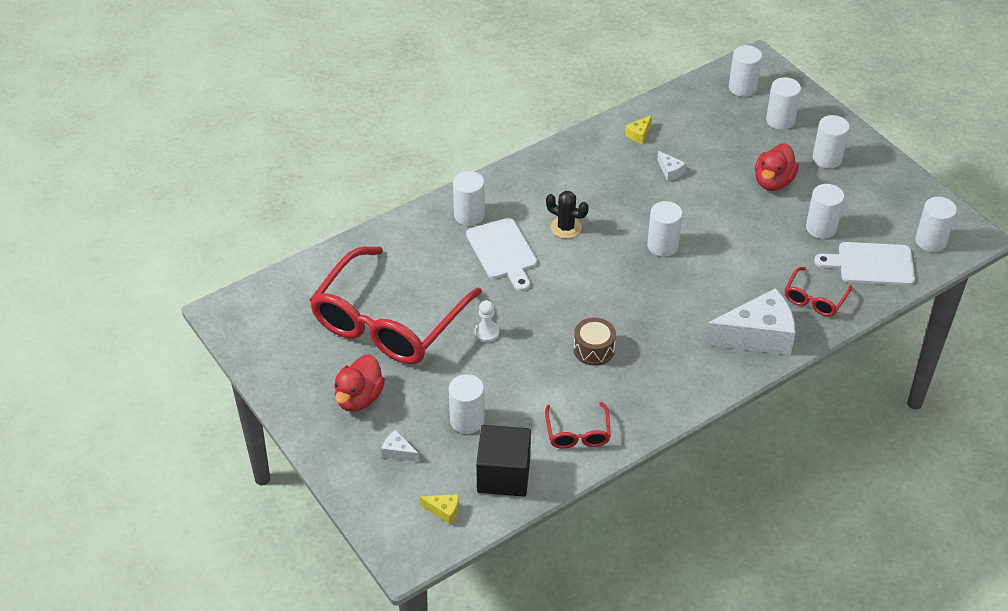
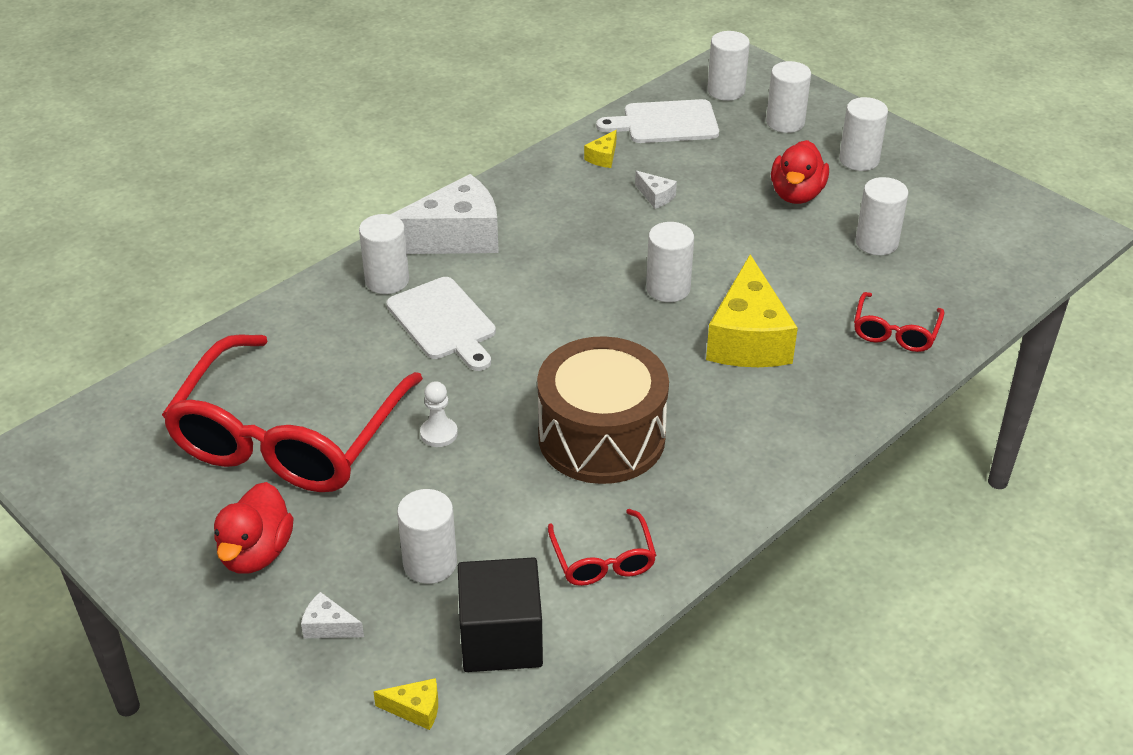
camera: 10 degrees left, 5 degrees down
(566, 227) = (527, 281): black cactus -> none
(594, 349) = (601, 437): brown drum -> brown drum, size x2.07
(710, 291) = (748, 338): none -> yellow cheese
(757, 336) = (830, 389): white cheese -> white cheese (455, 237)
(871, 264) = (957, 279): white cutting board -> white cutting board (665, 123)
(930, 241) = (1025, 242): white cylinder -> none

